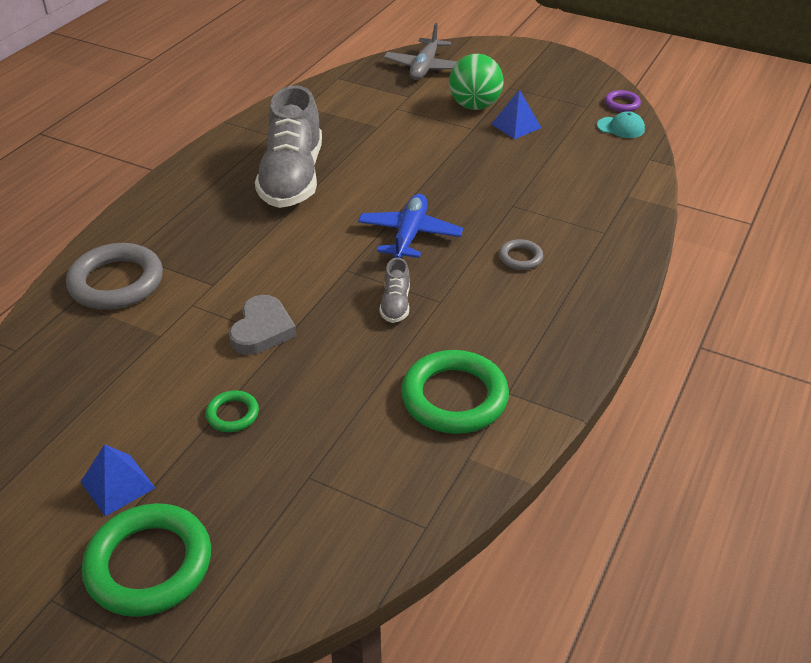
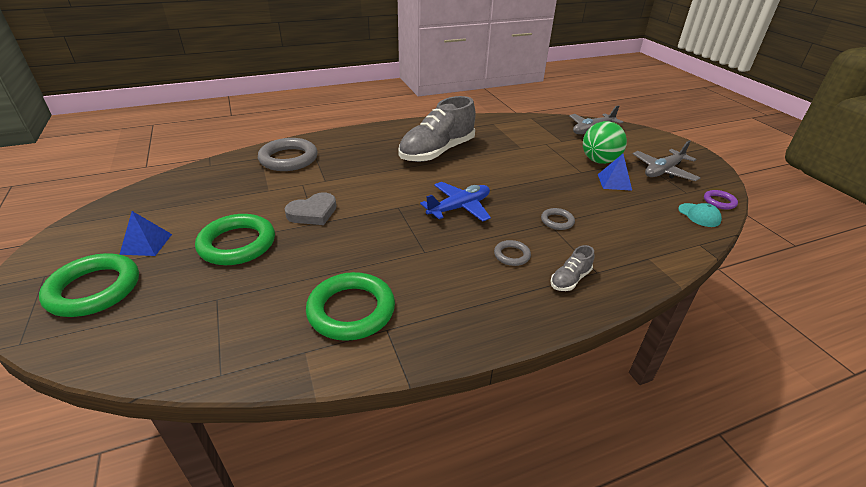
camera: 40 degrees right, 5 degrees down
(232, 414) = (237, 244): green ring -> green ring, size x2.06
(395, 304) = (397, 239): grey shoe -> grey shoe (570, 279)
(516, 199) = (557, 221): none -> grey ring
(544, 90) = (663, 171): none -> grey plane

